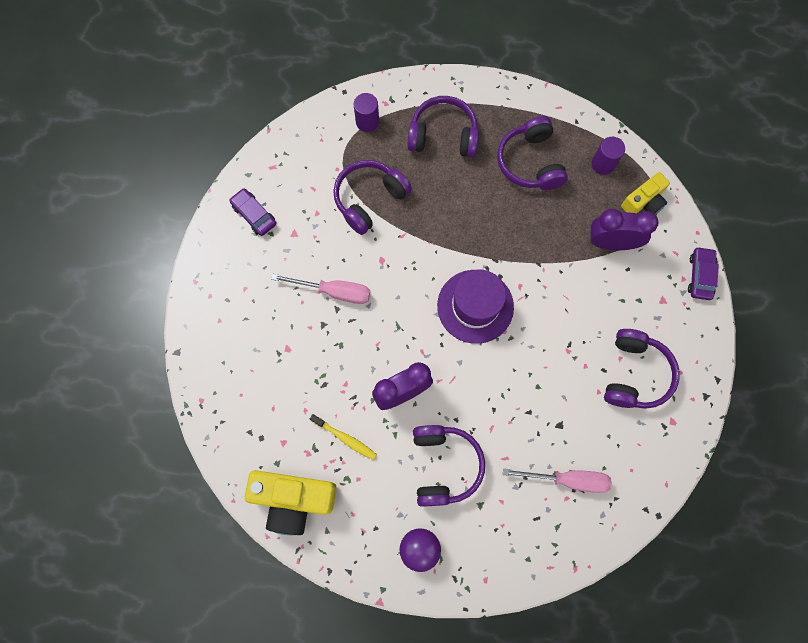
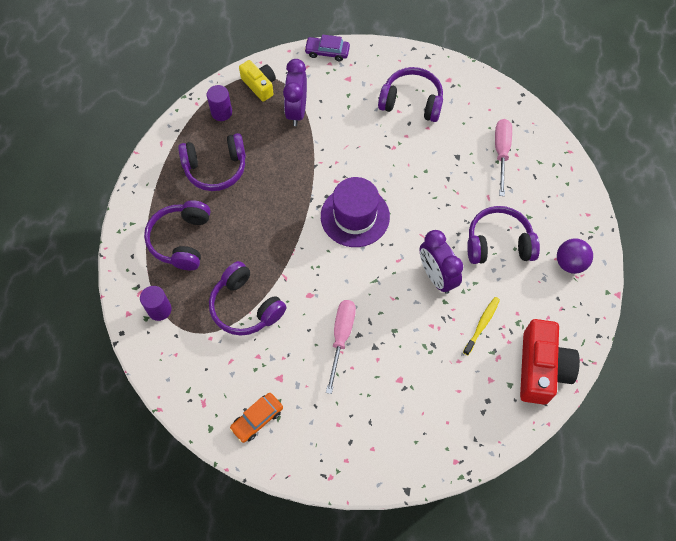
camera: 90 degrees left, 10 degrees down
(254, 215) = (257, 419): purple car -> orange car
(293, 499) = (541, 368): yellow camera -> red camera

